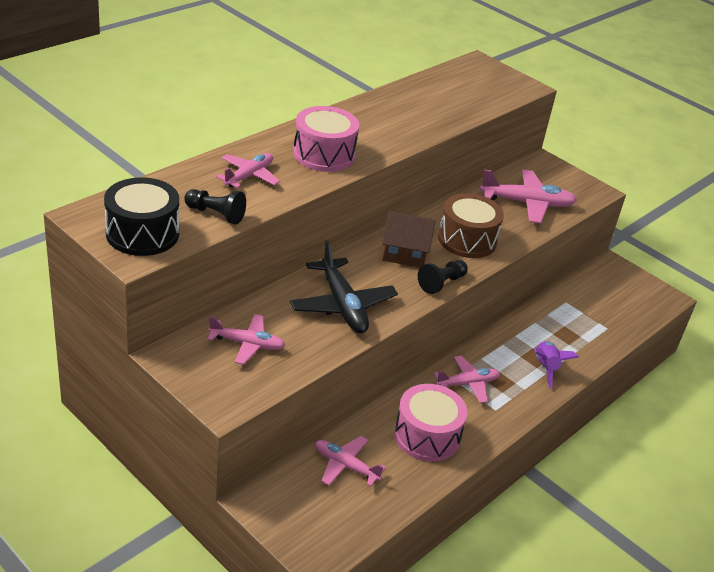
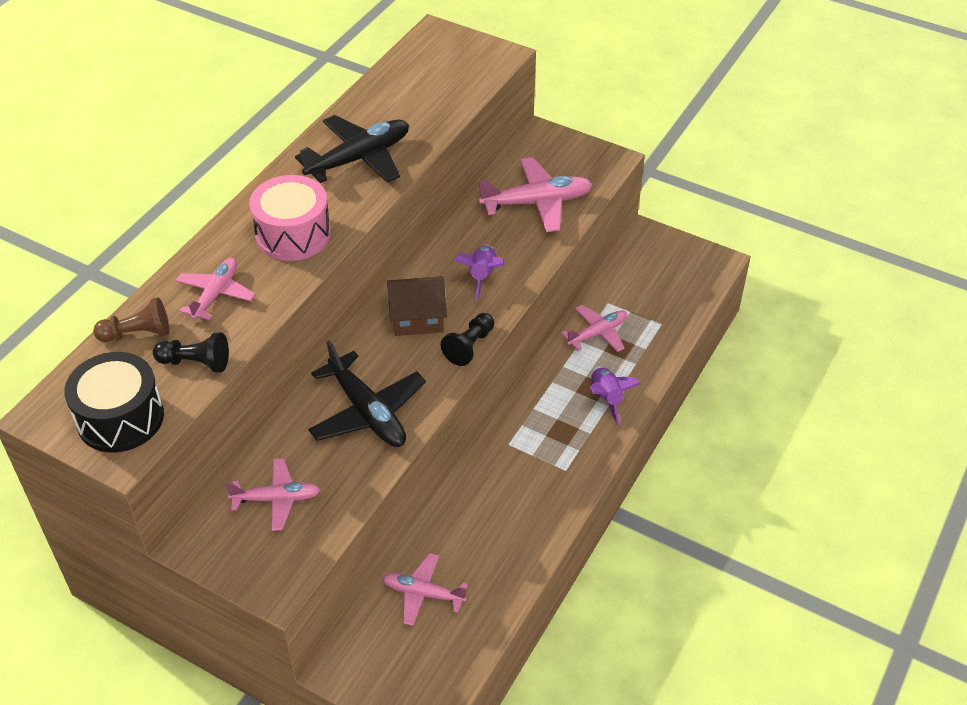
camera: 10 degrees left, 10 degrees up
(178, 185) = (137, 333): none -> brown pawn
(393, 121) = (359, 158): none -> black plane
(427, 436) = (500, 527): pink drum -> none
(467, 240) = (482, 276): brown drum -> purple rocket
(468, 384) = (527, 446): pink plane -> pink plane (597, 333)

